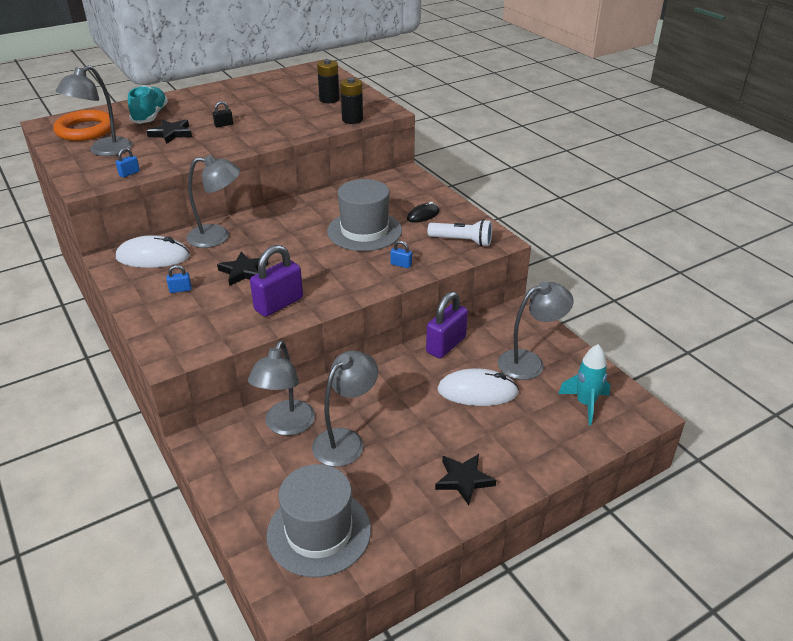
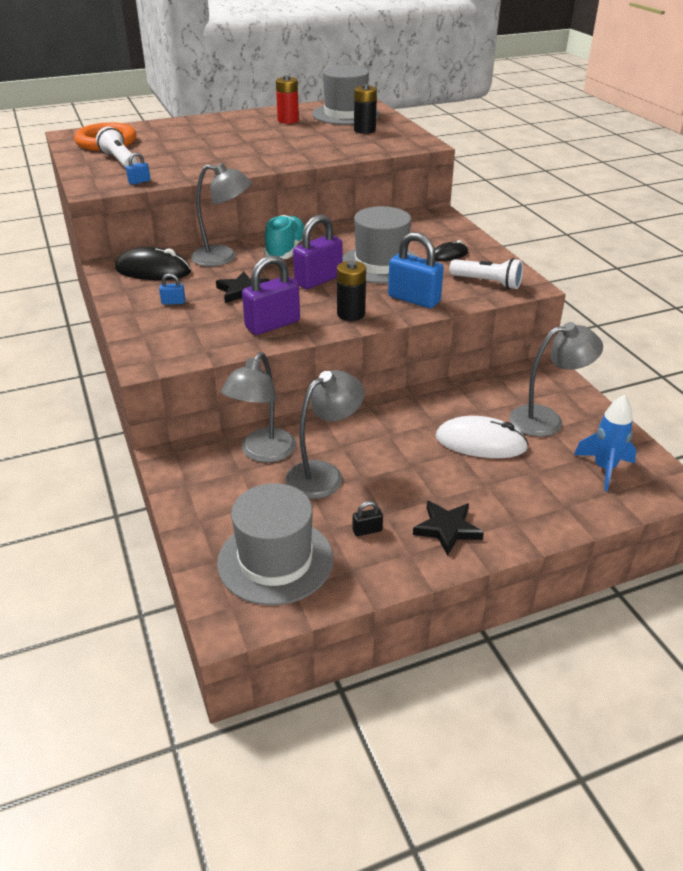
camera: 10 degrees right, 0 degrees up
(104, 151) = (119, 161): grey lamp -> white flashlight
(150, 116) = (174, 134): turquoise shoe -> turquoise shoe (286, 250)
(153, 257) = (153, 270): white mouse -> black mouse
(171, 134) = (191, 150): black star -> none
(223, 125) = (247, 146): black padlock -> black padlock (367, 530)
(255, 93) = (288, 120): none -> red battery
(308, 83) = (345, 114): none -> grey hat
(352, 120) = (385, 149): black battery -> black battery (351, 314)
(401, 264) = (414, 299): blue padlock -> blue padlock, size x2.24
(446, 345) = (454, 393): purple padlock -> purple padlock (318, 280)
(585, 404) = (604, 469): turquoise rocket -> blue rocket

